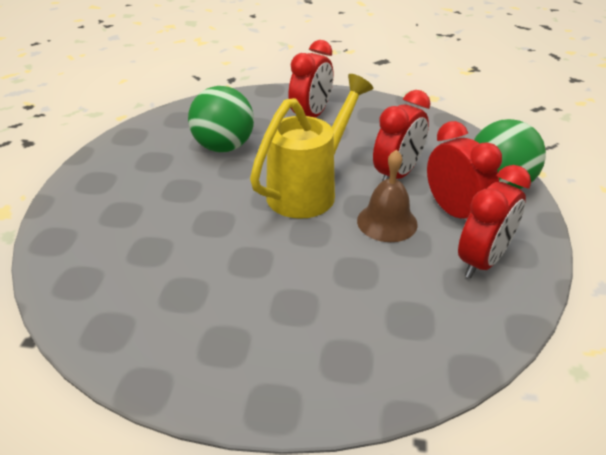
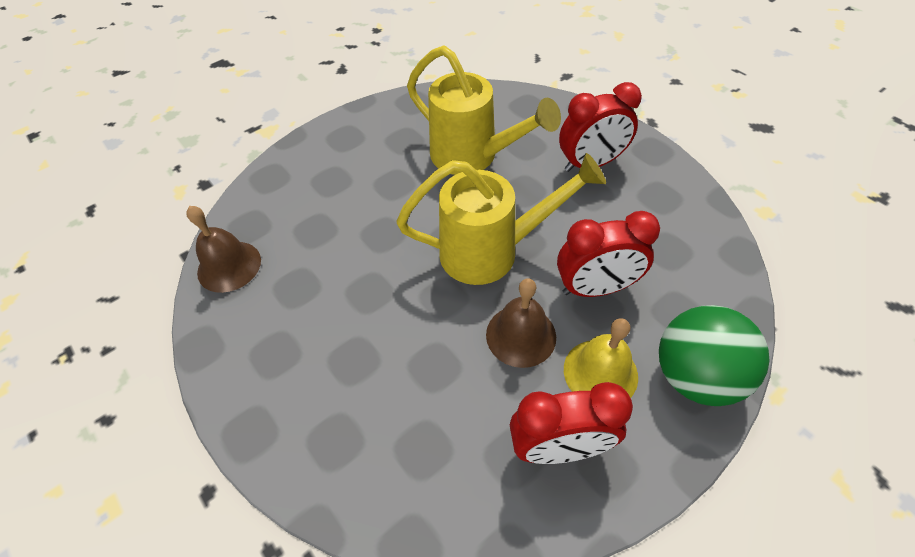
camera: 45 degrees right, 15 degrees up
(95, 318) = (229, 266): none -> brown bell
(224, 147) = (472, 156): green ball -> yellow watering can
(454, 212) = (600, 372): red clock -> yellow bell

